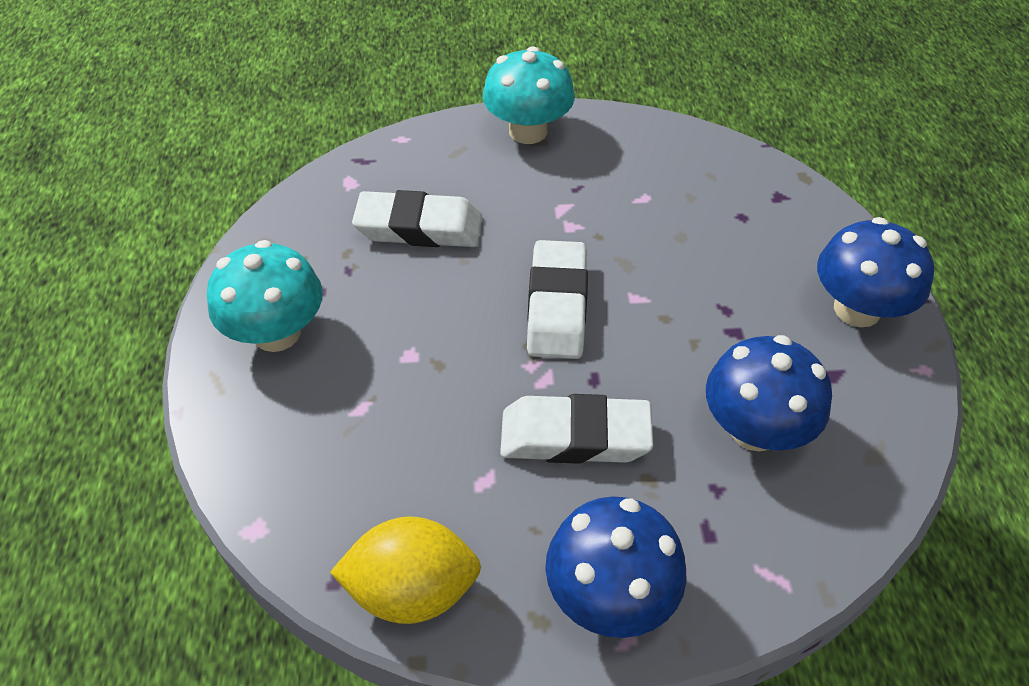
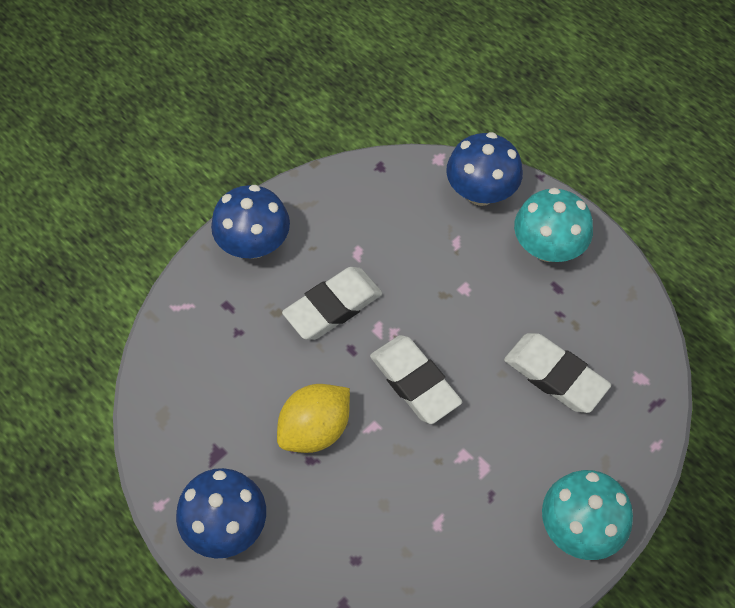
camera: 140 degrees right, 10 degrees up
(412, 589) = (343, 185): yellow lemon -> yellow lemon (315, 429)
(419, 227) = (555, 376): white eraser -> white eraser turned 75 degrees clockwise
(754, 429) = (239, 382): blue mushroom -> blue mushroom (481, 192)

